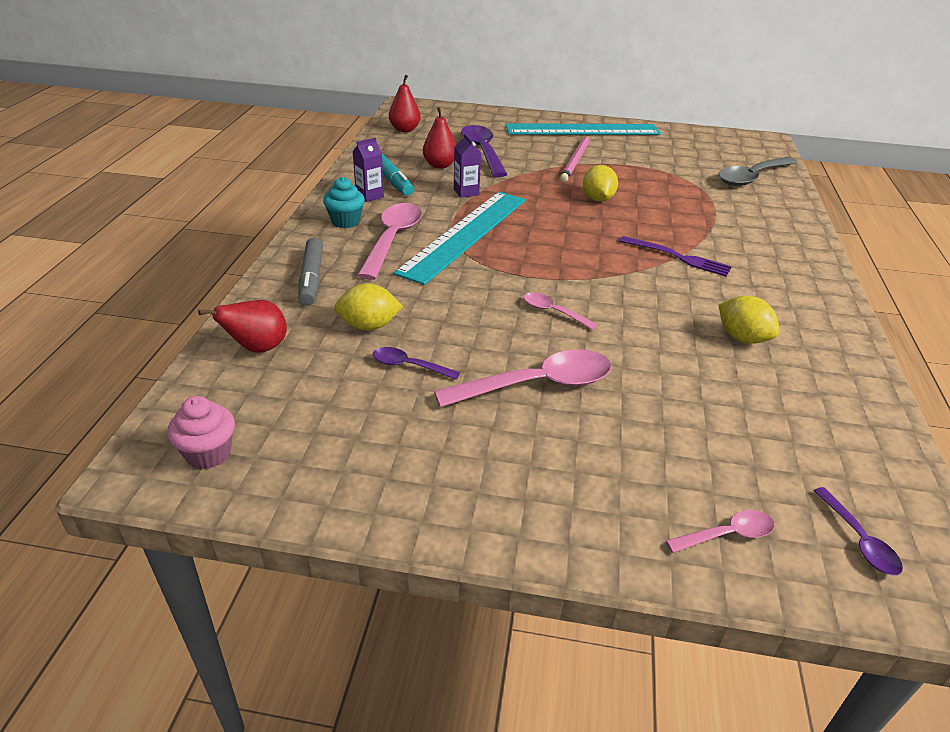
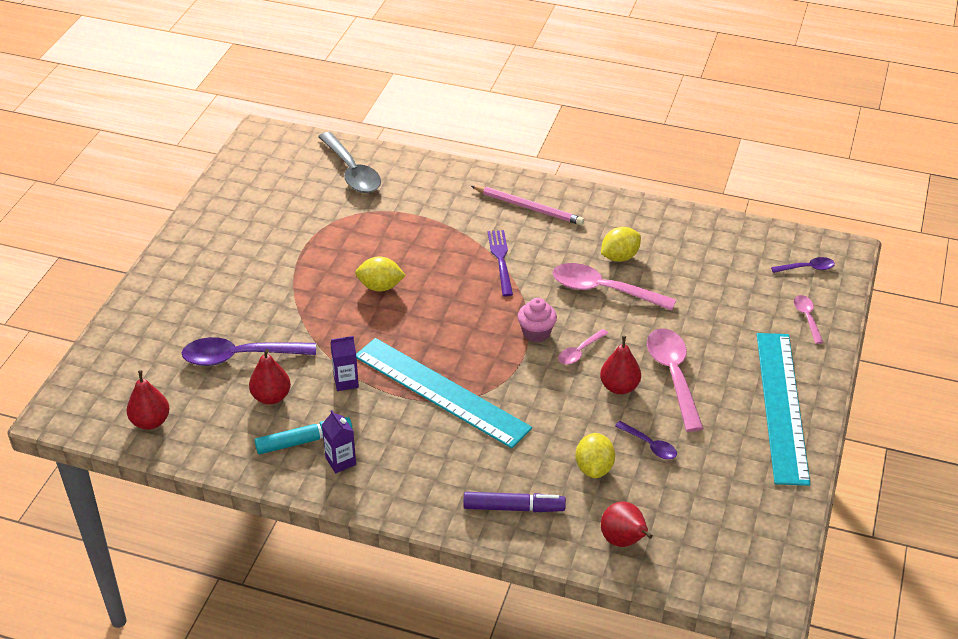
camera: 80 degrees left, 5 degrees up
(208, 453) = (750, 560): pink cupcake -> pink cupcake (536, 333)
(311, 278) = (513, 508): grey marker -> purple marker
(345, 221) = (400, 482): turquoise cupcake -> none
(392, 239) = (444, 446): pink spoon -> pink spoon (603, 290)
(409, 366) = (650, 445): purple spoon -> purple spoon turned 75 degrees counterclockwise
(503, 341) = (619, 387): none -> red pear
(576, 160) = (283, 285): pink pencil -> pink pencil (529, 207)
(582, 130) = (197, 263): turquoise ruler -> turquoise ruler (782, 406)
(679, 257) = (500, 259): purple fork -> purple fork turned 45 degrees counterclockwise

